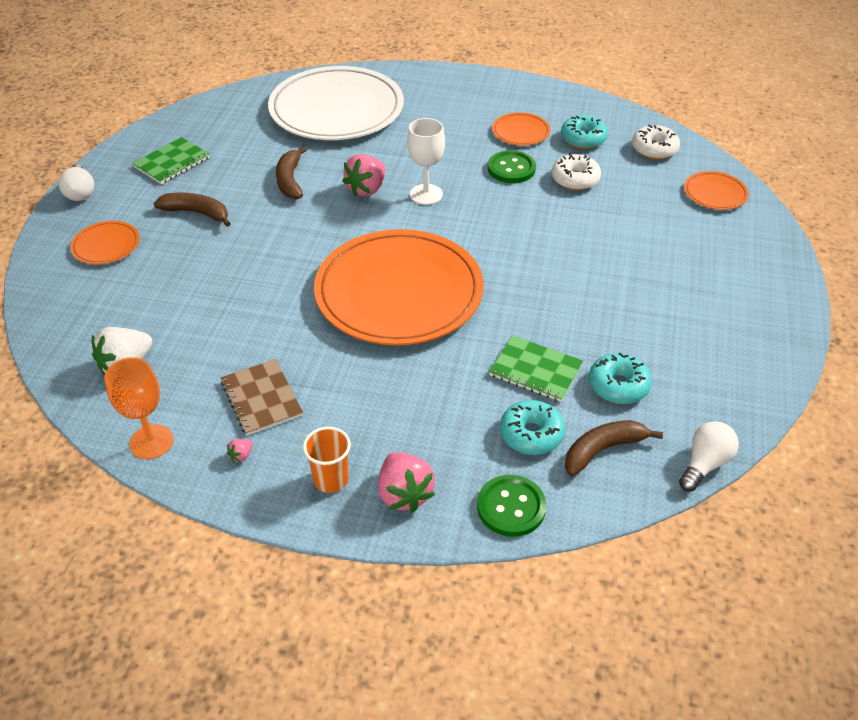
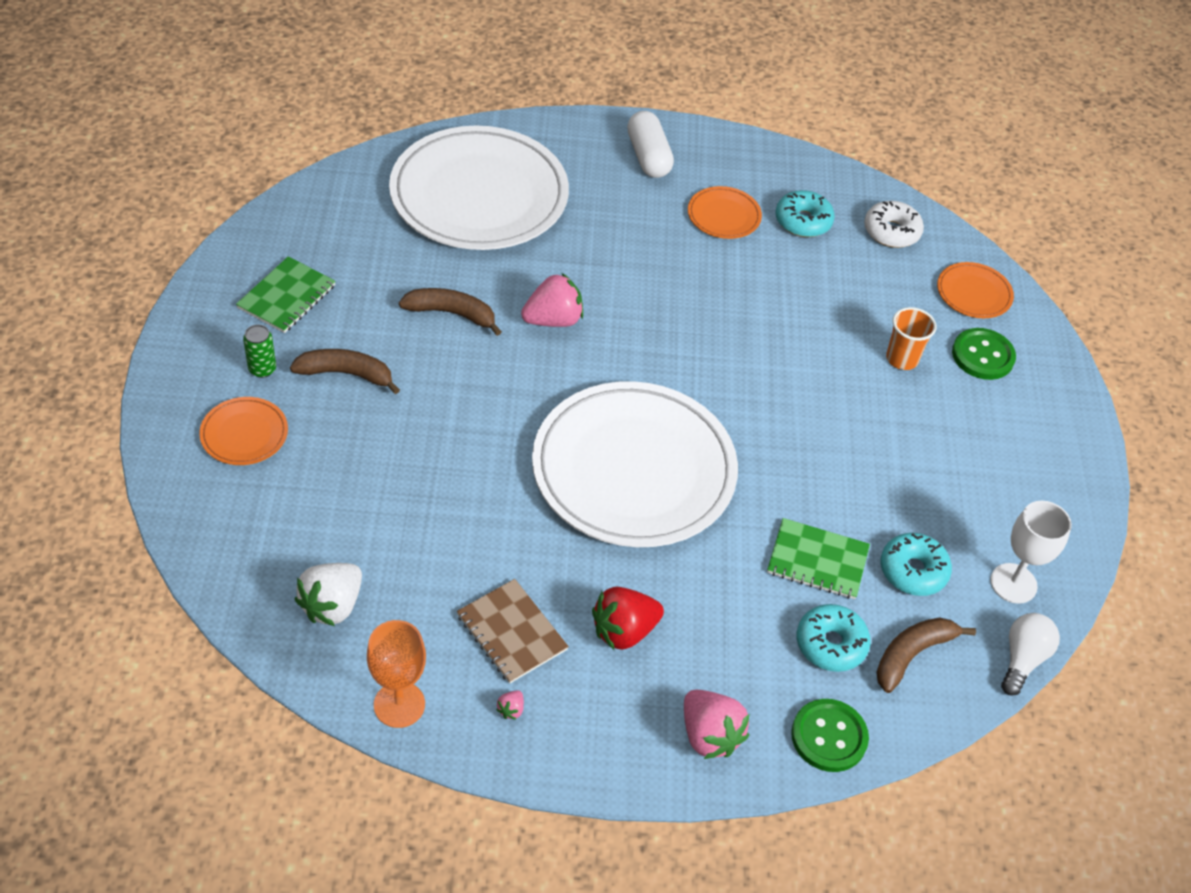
camera: 15 degrees left, 5 degrees up
(80, 192) = (179, 354): white light bulb -> none
(136, 205) = (262, 369): none -> green can
(290, 180) = (452, 314): brown banana -> brown banana turned 120 degrees clockwise
(331, 479) = (623, 727): orange cup -> orange cup (902, 359)
(355, 406) = (624, 631): none -> red strawberry
(366, 189) = (553, 320): pink strawberry -> pink strawberry turned 135 degrees counterclockwise
(399, 292) = (634, 469): orange plate -> white plate
(426, 194) = (629, 322): white goblet -> white goblet (1013, 583)
(472, 93) = (648, 157): none -> white capsule
(511, 169) = (725, 274): green button -> green button (982, 356)
(575, 179) = (806, 285): white donut -> none

